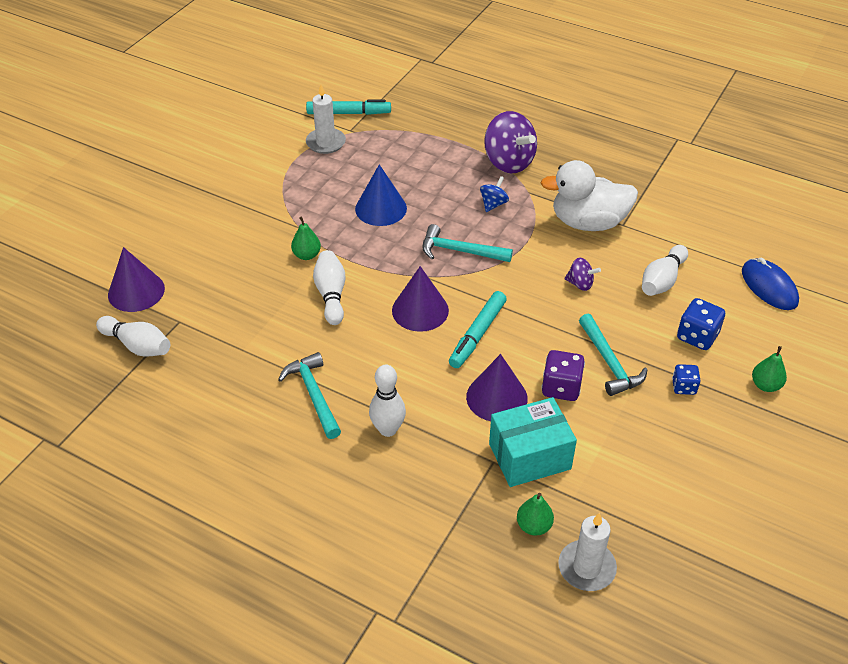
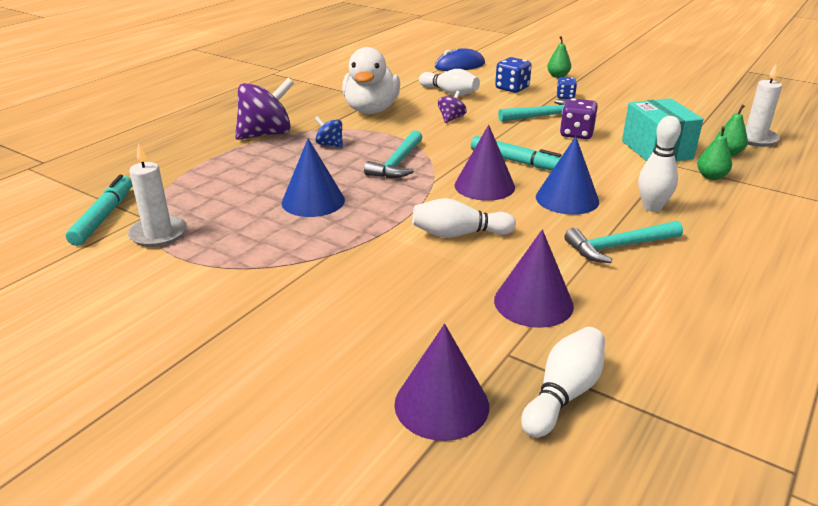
camera: 85 degrees left, 15 degrees down
(307, 255) = (385, 249): green pear -> green pear (711, 176)
(400, 367) = (567, 199): none -> blue cone
(496, 397) = (595, 158): purple cone -> purple cone (533, 302)

